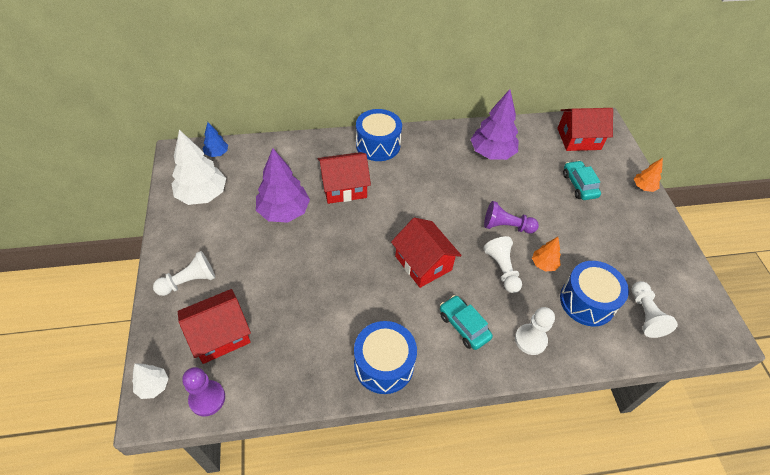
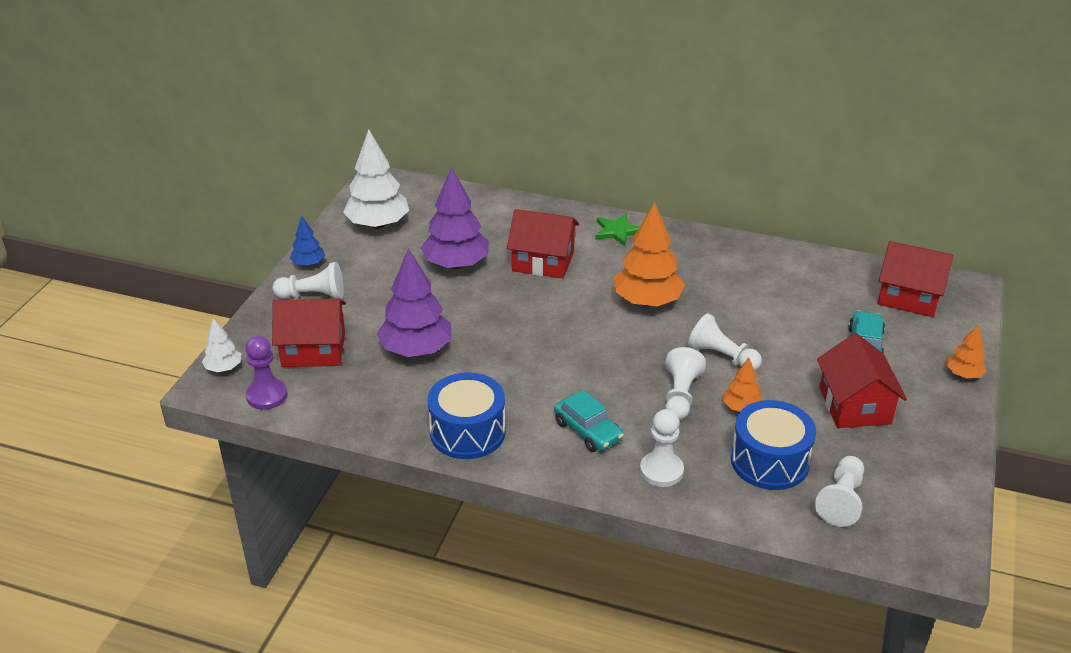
camera: 30 degrees right, 15 degrees down
(217, 153) = (419, 191): blue tree -> blue tree (308, 264)
(378, 145) = (617, 231): blue drum -> green star
(423, 263) = (584, 359): red house -> red house (854, 405)
(433, 198) = (647, 301): none -> orange tree
(464, 326) = (588, 431): turquoise car -> turquoise car turned 150 degrees clockwise
(492, 153) = (765, 279): purple tree -> purple tree (416, 350)
(506, 226) = (722, 357): purple pawn -> white pawn

